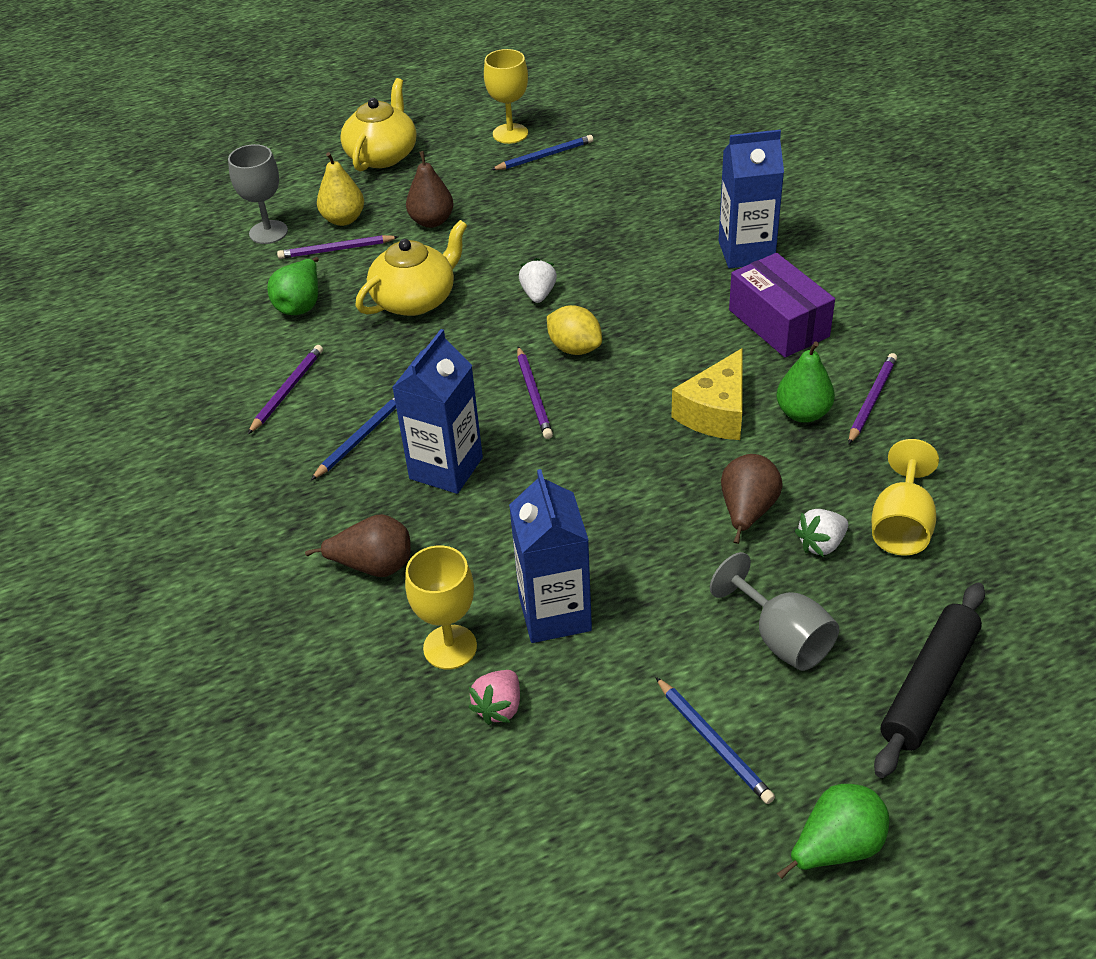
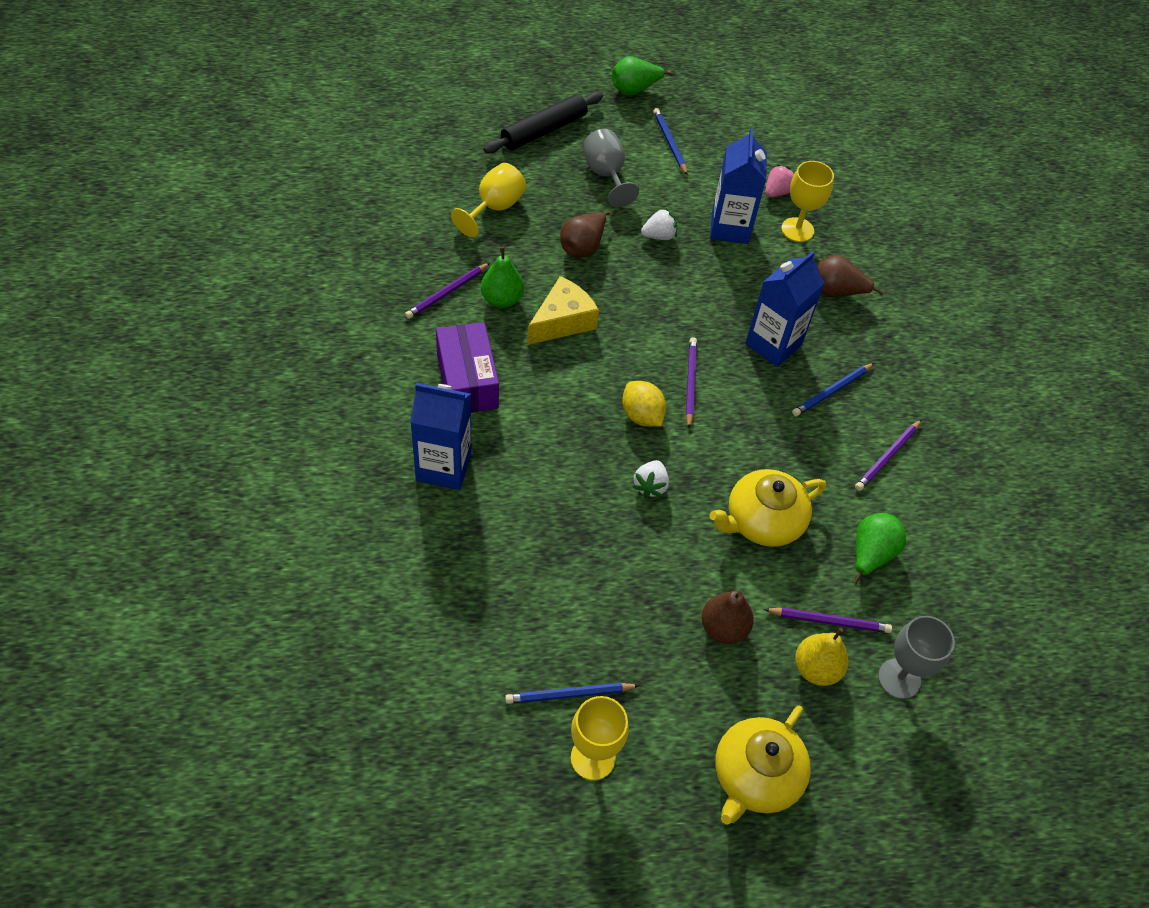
camera: 170 degrees left, 10 degrees up
(821, 544) = (550, 213): white strawberry -> white strawberry (659, 236)

